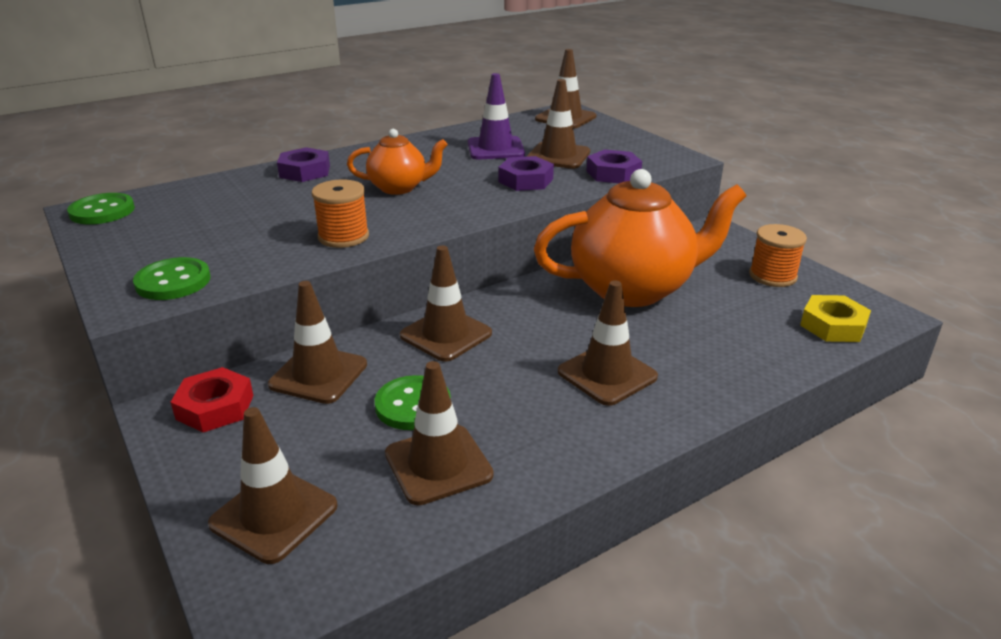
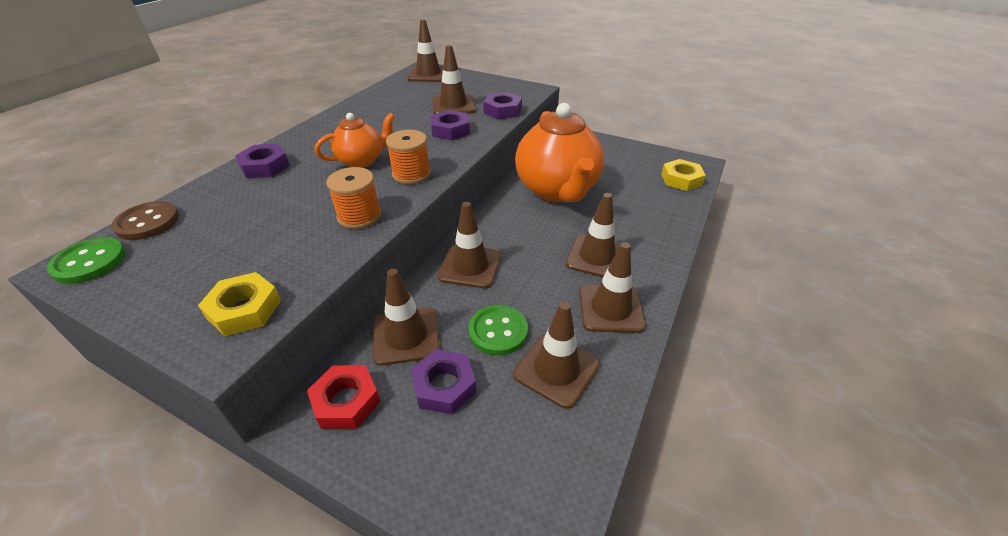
camera: 30 degrees left, 10 degrees up
(169, 193) = (148, 222): none -> brown button
(173, 281) = (244, 309): green button -> yellow nut
(274, 515) = (480, 469): brown traffic cone -> brown traffic cone (611, 309)
(311, 431) = (444, 386): none -> purple nut
(495, 149) = (403, 110): purple traffic cone -> none
(633, 289) = (557, 190): orange teapot -> orange teapot turned 120 degrees clockwise
(772, 276) = (624, 156): orange spool -> orange spool (411, 174)

